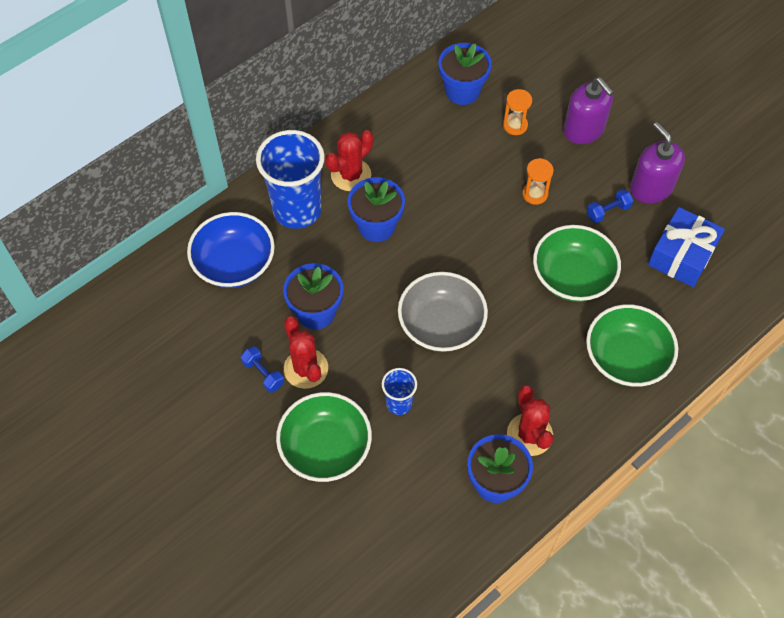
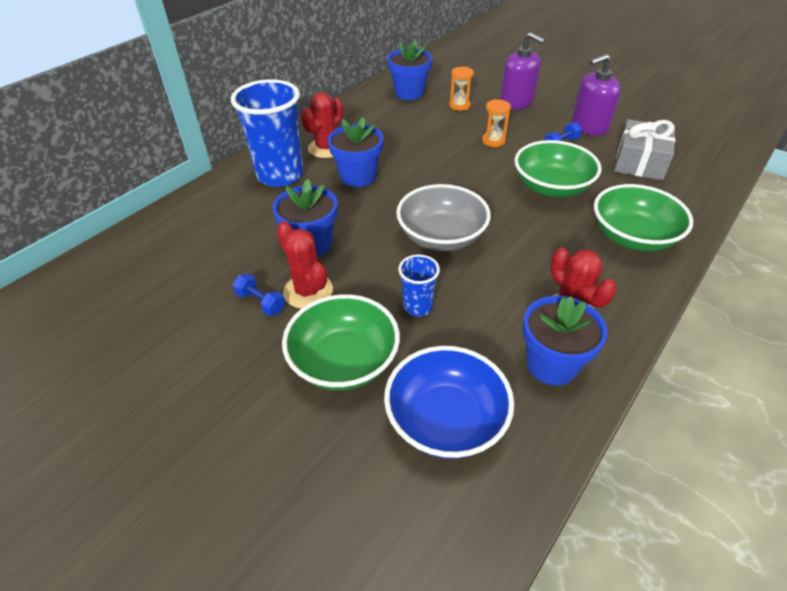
camera: 10 degrees left, 15 degrees down
(234, 263) = (222, 219): blue bowl -> blue bowl (446, 420)
(651, 188) = (589, 126): purple soap dispenser -> purple soap dispenser turned 75 degrees counterclockwise
(682, 255) = (639, 162): blue gift -> grey gift

